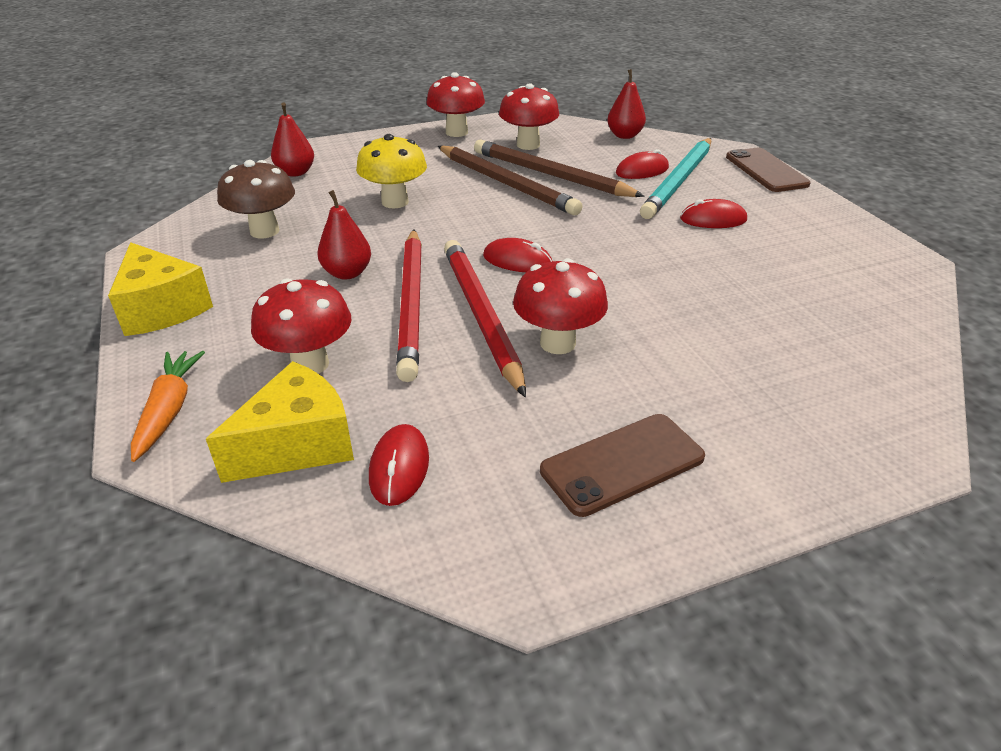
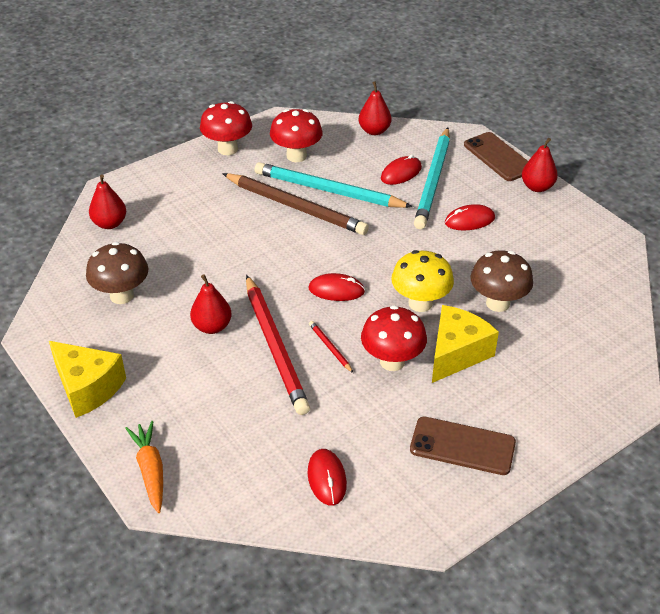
camera: 15 degrees left, 5 degrees up
(298, 444) = (253, 477): yellow cheese -> yellow cheese (456, 353)
(310, 364) = (228, 414): red mushroom -> none
(395, 202) = (213, 244): yellow mushroom -> yellow mushroom (420, 303)
(481, 316) = (330, 348): red pencil -> red pencil, size x0.41
(550, 175) = (329, 190): brown pencil -> turquoise pencil
(622, 464) = (462, 446): brown phone -> brown phone turned 60 degrees clockwise
(727, 303) = (497, 303): none -> brown mushroom
(809, 201) = (537, 187): none -> red pear

